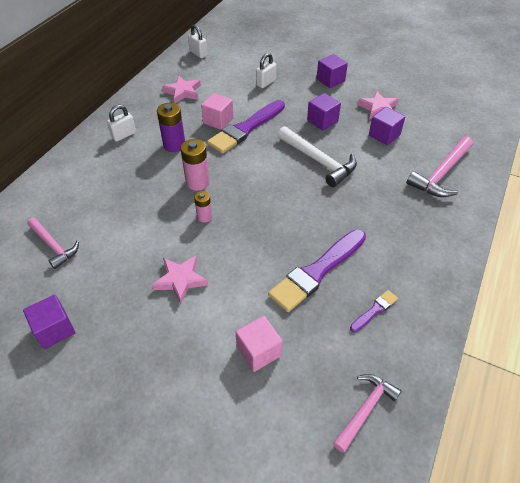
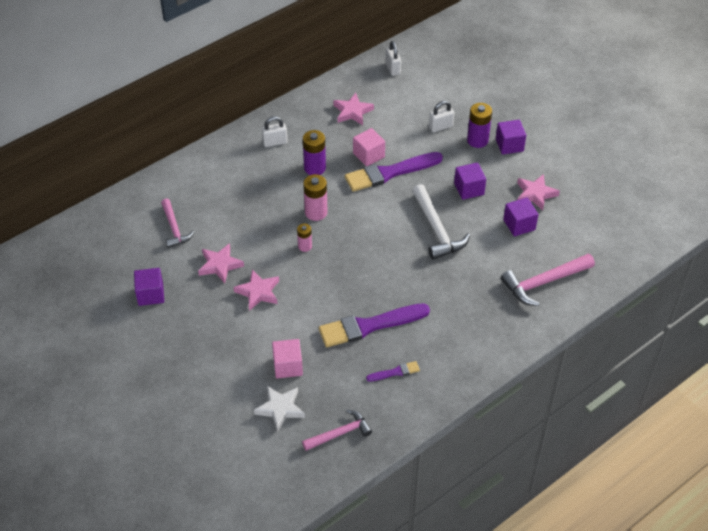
camera: 25 degrees right, 0 degrees up
(123, 267) = (220, 265): none -> pink star
(280, 409) = (280, 409): none -> white star
(303, 84) = (477, 140): none -> purple battery

